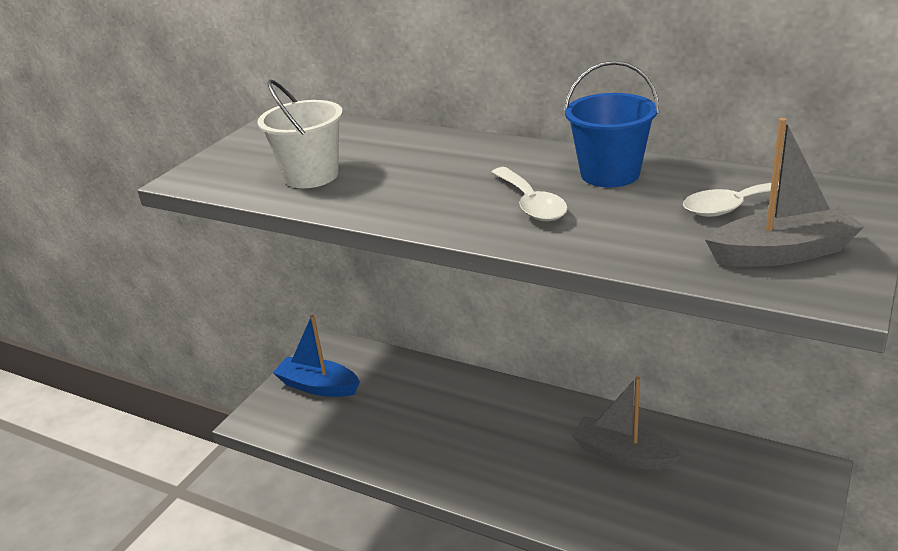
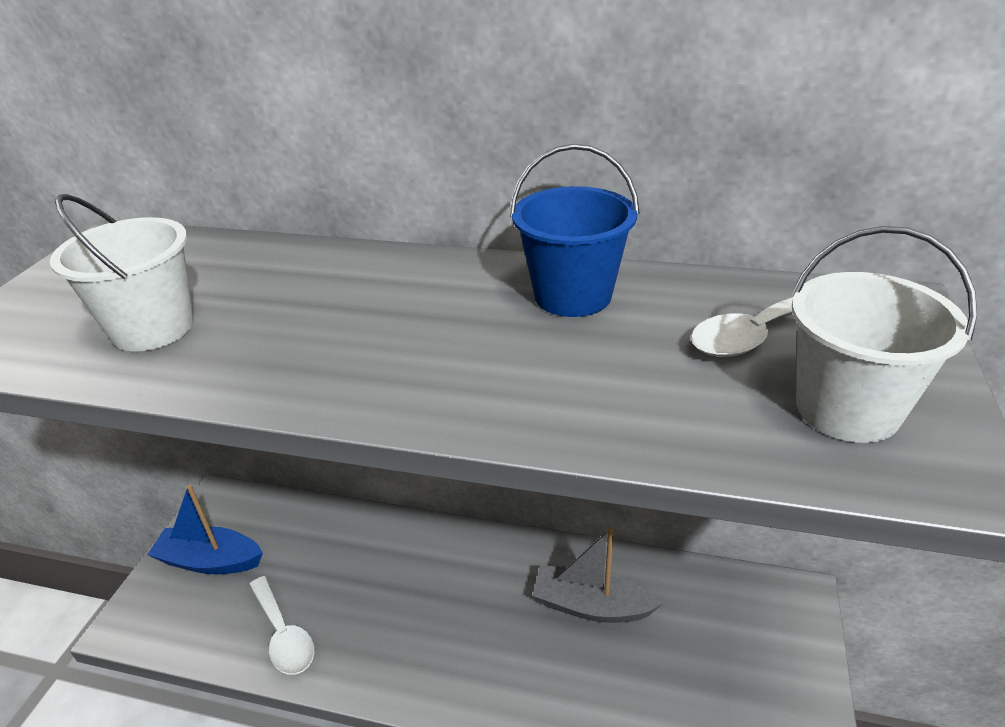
camera: 15 degrees left, 5 degrees up
(531, 204) = (480, 353): white spoon -> white spoon (284, 635)
(782, 253) = (847, 409): grey boat -> white bucket

